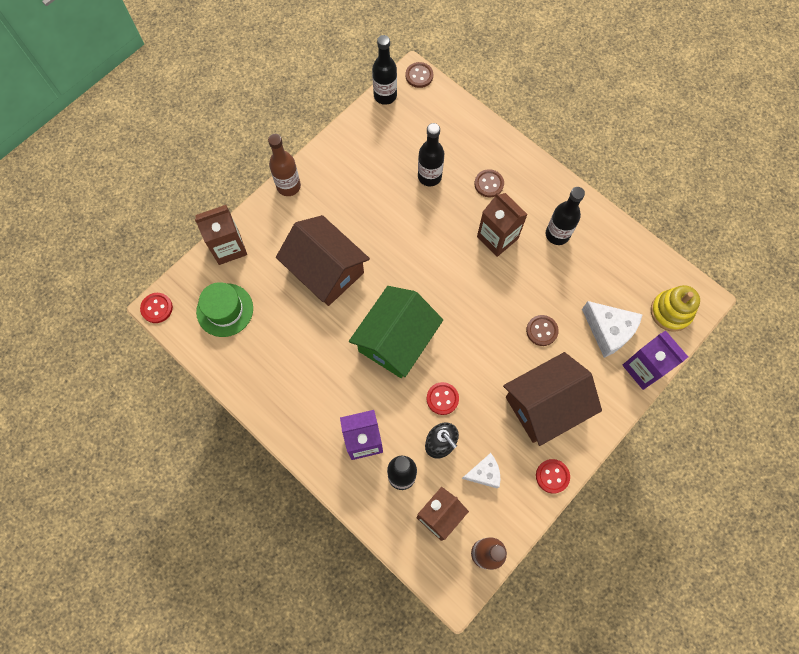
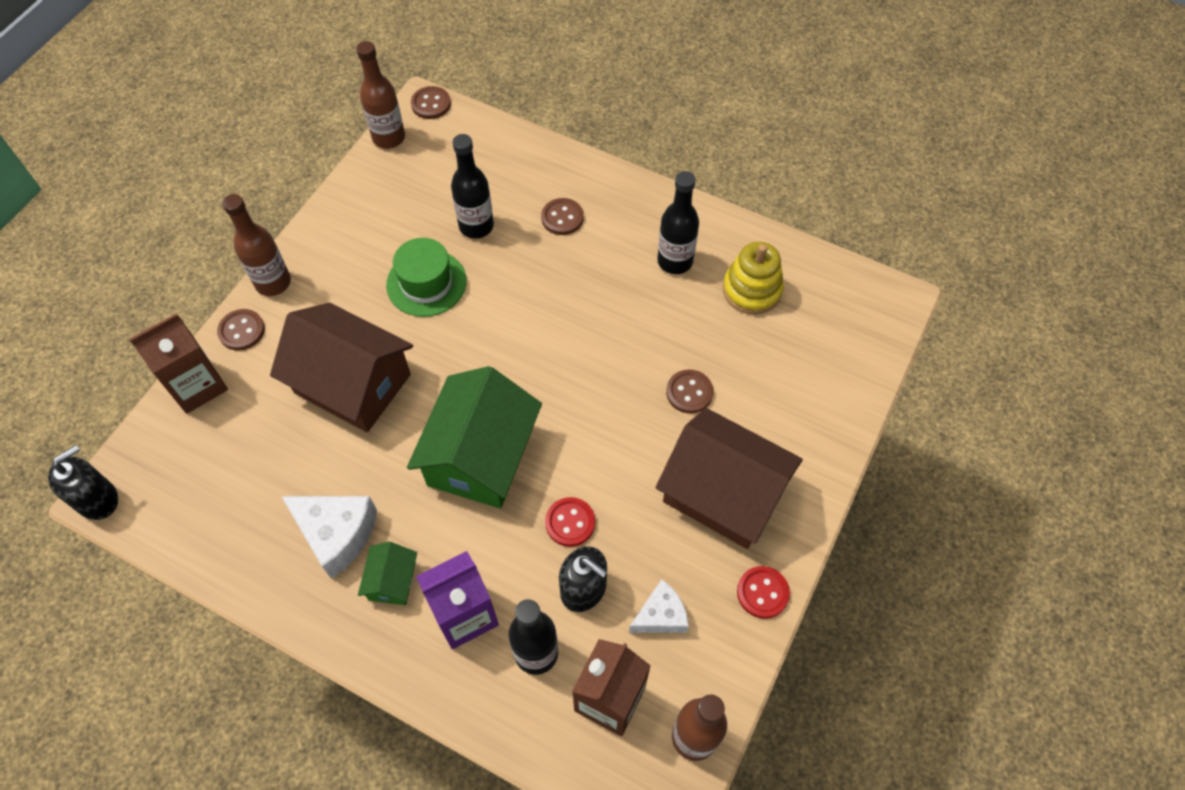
camera: 15 degrees left, 10 degrees down
(157, 308) = (97, 499): red button -> black soap dispenser
(225, 310) = (207, 476): green hat -> green hat (426, 283)
(262, 216) = (241, 331): none -> brown button
(324, 407) = (392, 581): none -> green house
(385, 96) = (389, 138): black bottle -> brown bottle
(497, 238) = (592, 284): brown carton -> none
(545, 405) = (723, 493): brown house -> brown house turned 75 degrees clockwise
(608, 331) = (783, 370): white cheese -> white cheese (337, 534)
(644, 368) = (847, 408): purple carton -> none
(671, 312) = (860, 325): yellow stacking toy -> yellow stacking toy (752, 290)

